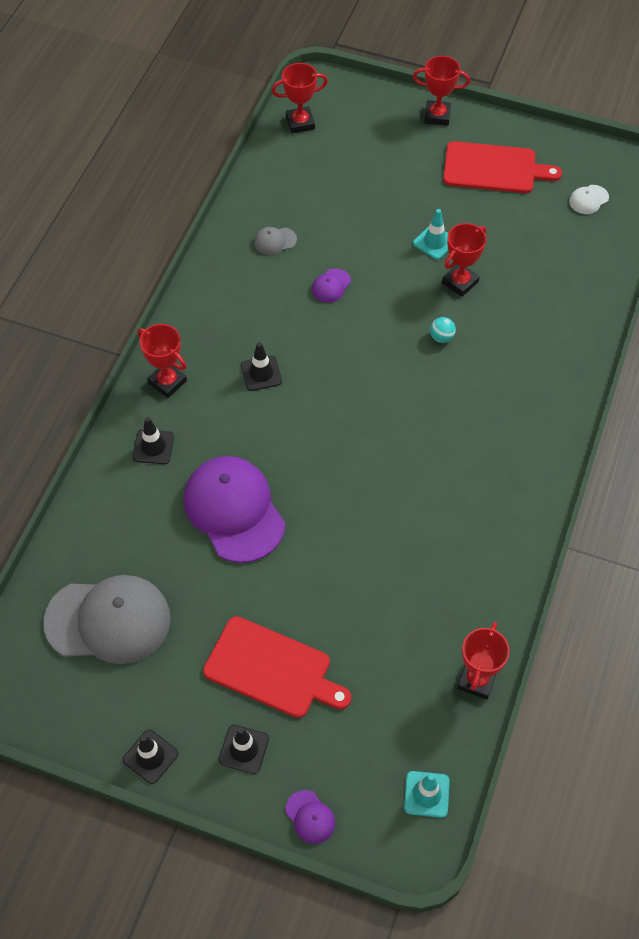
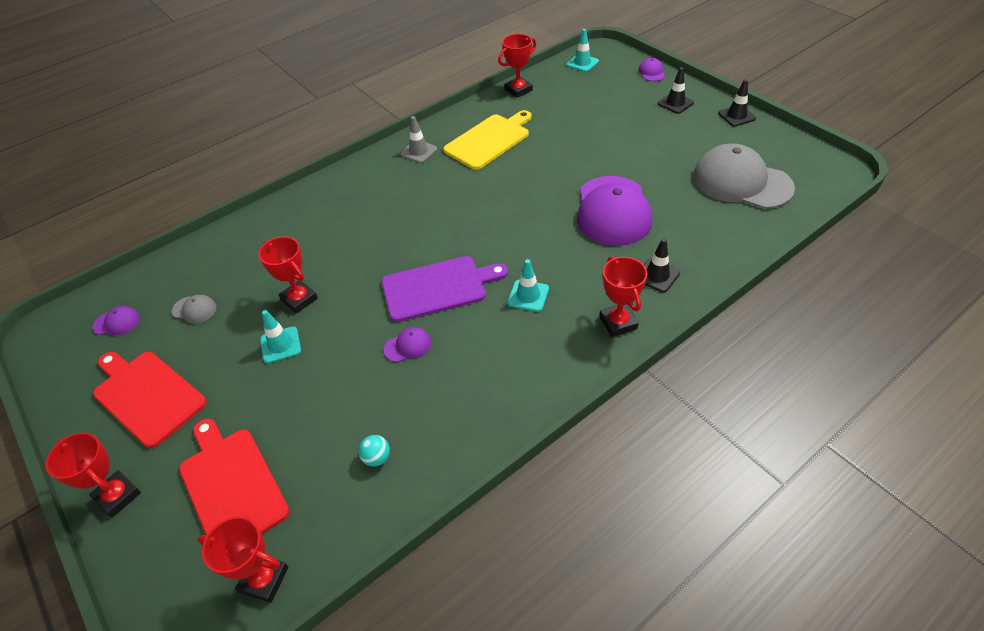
camera: 145 degrees left, 10 degrees down
(261, 373) = (528, 296): black traffic cone -> turquoise traffic cone
(272, 669) = (637, 127): red cutting board -> red cutting board (231, 485)
(275, 241) = (423, 420): grey cap -> grey cap (194, 309)
(347, 346) = (438, 288): none -> purple cutting board
(441, 337) = (359, 263): turquoise ball -> turquoise ball (377, 458)
(442, 560) = (489, 140): none -> yellow cutting board
(460, 282) = (299, 299): red trophy -> red trophy turned 60 degrees clockwise
(511, 502) = (418, 151): none -> grey traffic cone
(588, 199) = (117, 322): white cap -> purple cap

